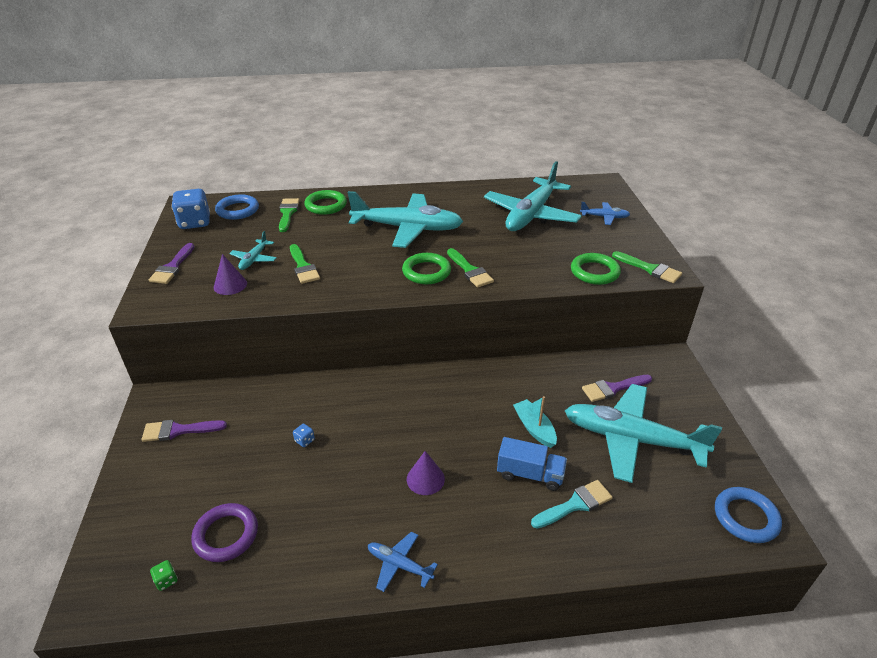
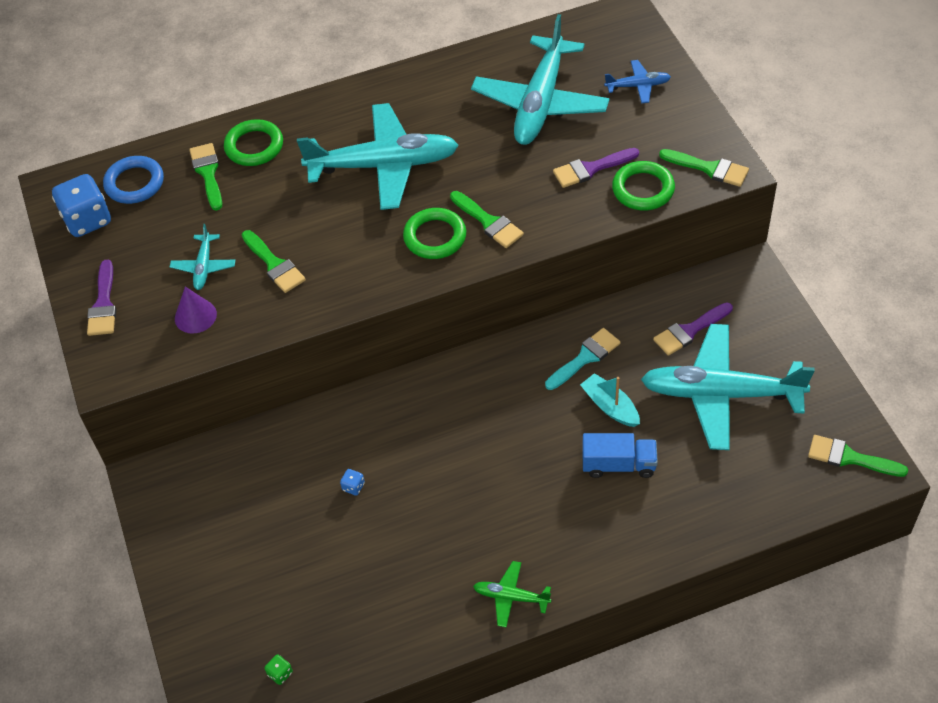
camera: 10 degrees left, 15 degrees up
(178, 430) = (198, 511): purple brush -> purple brush (590, 169)
(226, 535) = (318, 613): purple ring -> none
(399, 565) = (511, 597): blue plane -> green plane
(425, 479) = (507, 498): purple cone -> none
(575, 504) = (674, 487): turquoise brush -> turquoise brush (585, 357)
(745, 517) = (849, 457): blue ring -> green brush

